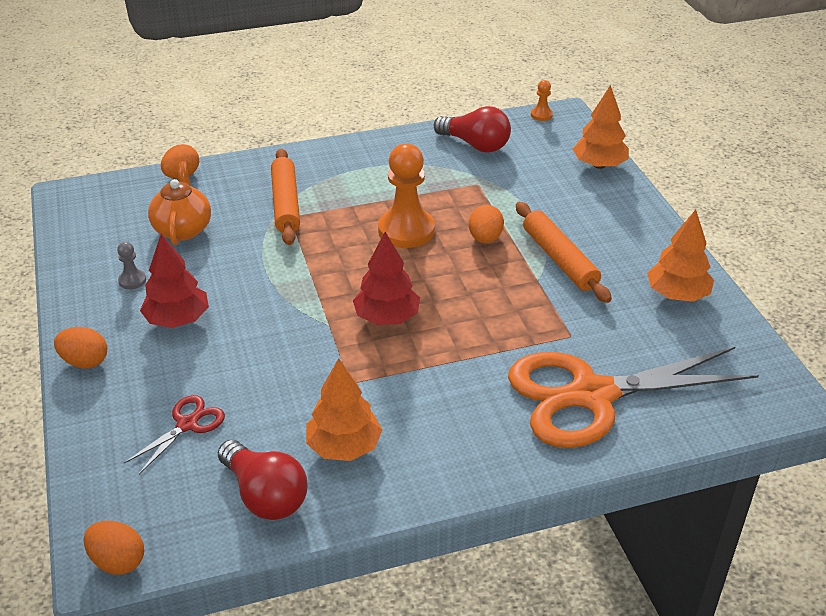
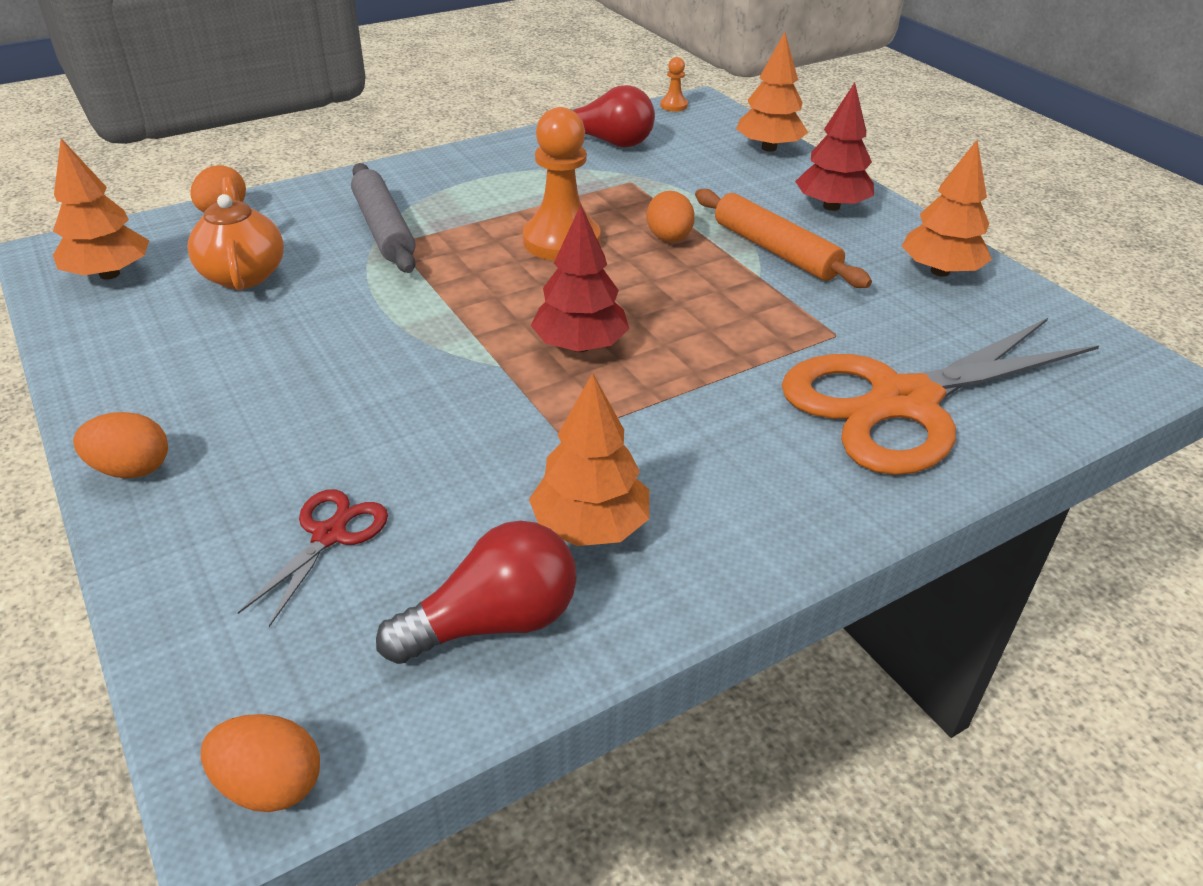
camera: 15 degrees left, 0 degrees up
(99, 217) = (109, 274): none -> orange tree
(132, 280) = (183, 347): grey pawn -> none
(177, 319) = (269, 389): red tree -> red tree (831, 206)
(265, 495) = (494, 622): red light bulb -> red light bulb turned 60 degrees counterclockwise
(285, 204) = (383, 229): orange rolling pin -> grey rolling pin

